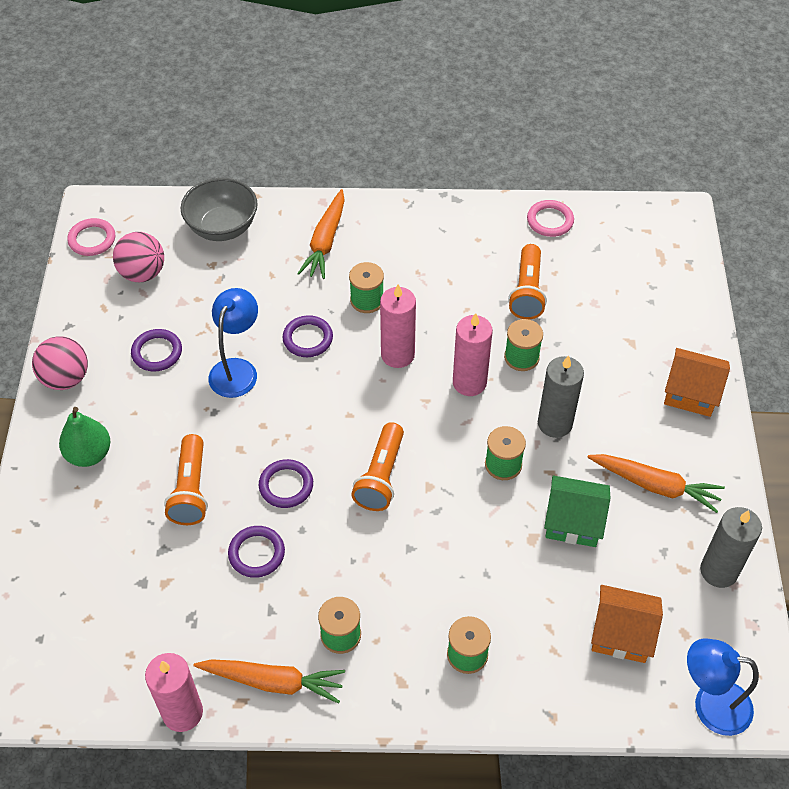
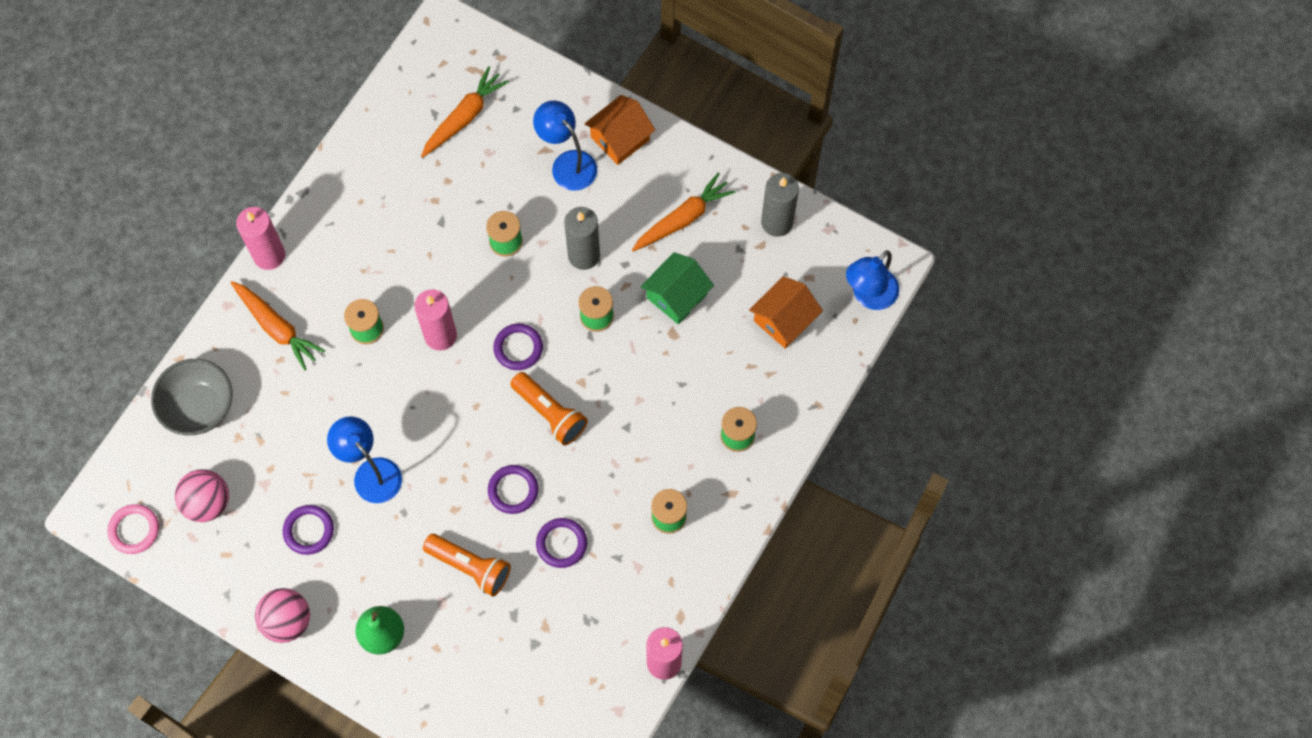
camera: 60 degrees left, 15 degrees up
(273, 682) = (678, 584): orange carrot -> orange carrot (464, 117)
(308, 339) = (376, 398): purple ring -> purple ring (518, 348)
(469, 382) = (504, 296): pink candle -> pink candle (269, 255)
(527, 292) = (443, 197): orange flashlight -> none
(550, 221) = (380, 131): pink ring -> none
(632, 365) = (567, 163): none -> blue lamp

